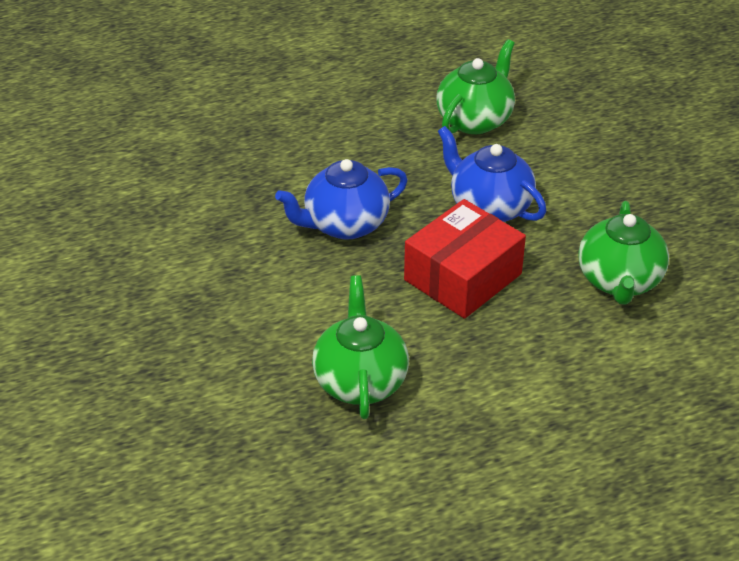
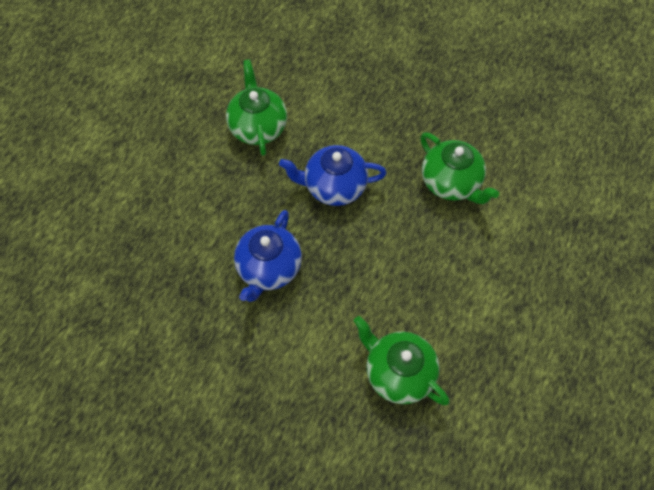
camera: 45 degrees left, 20 degrees up
(463, 277) = (373, 250): red box -> none

